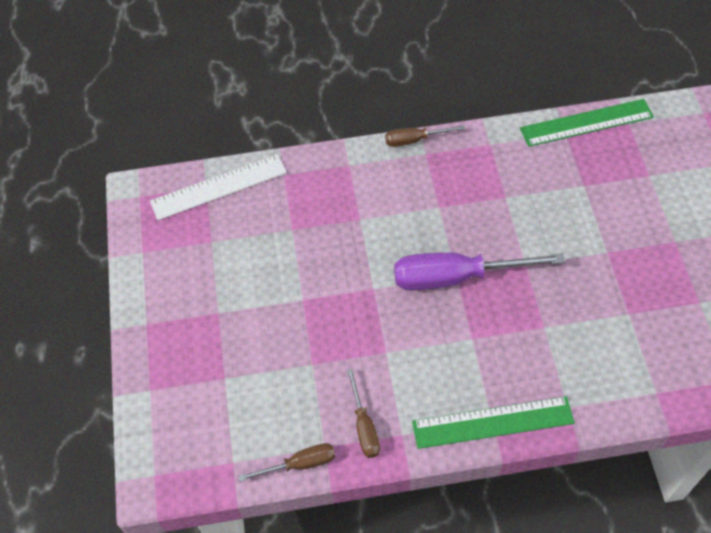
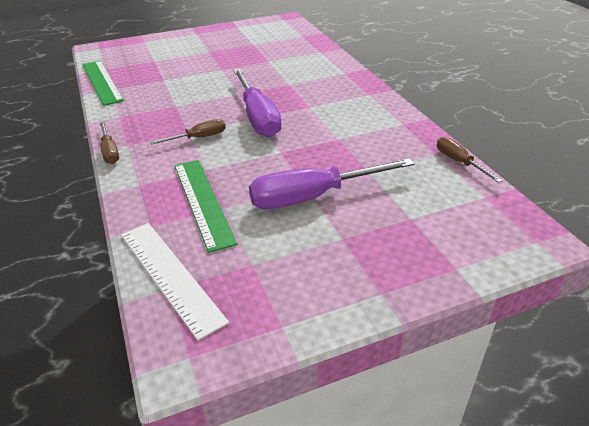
camera: 105 degrees left, 20 degrees down
(283, 303) = (313, 197): none -> purple screwdriver
(364, 426) = (407, 139): brown screwdriver -> brown screwdriver (198, 138)
(492, 422) = (370, 93): green ruler -> green ruler (203, 202)

